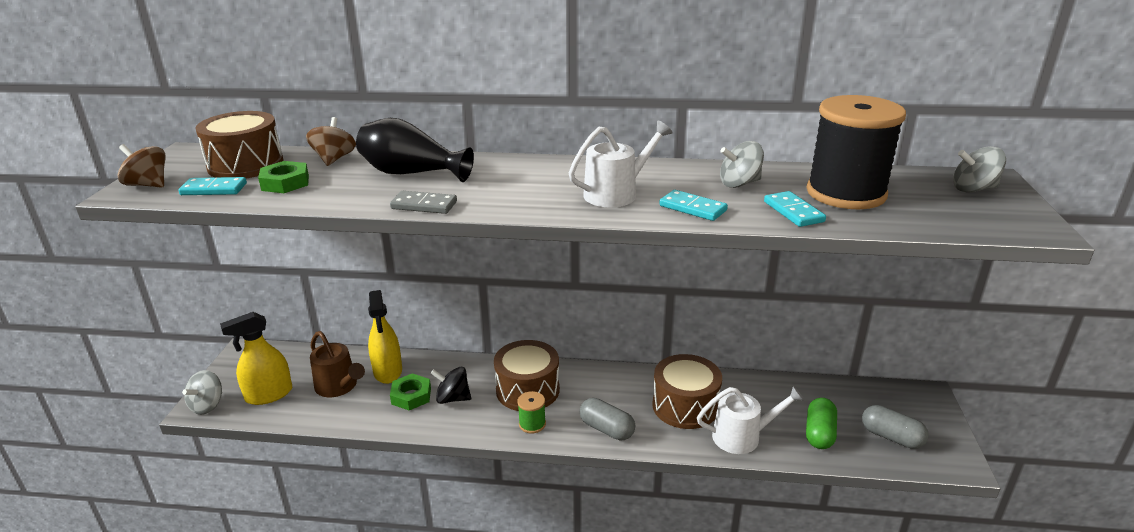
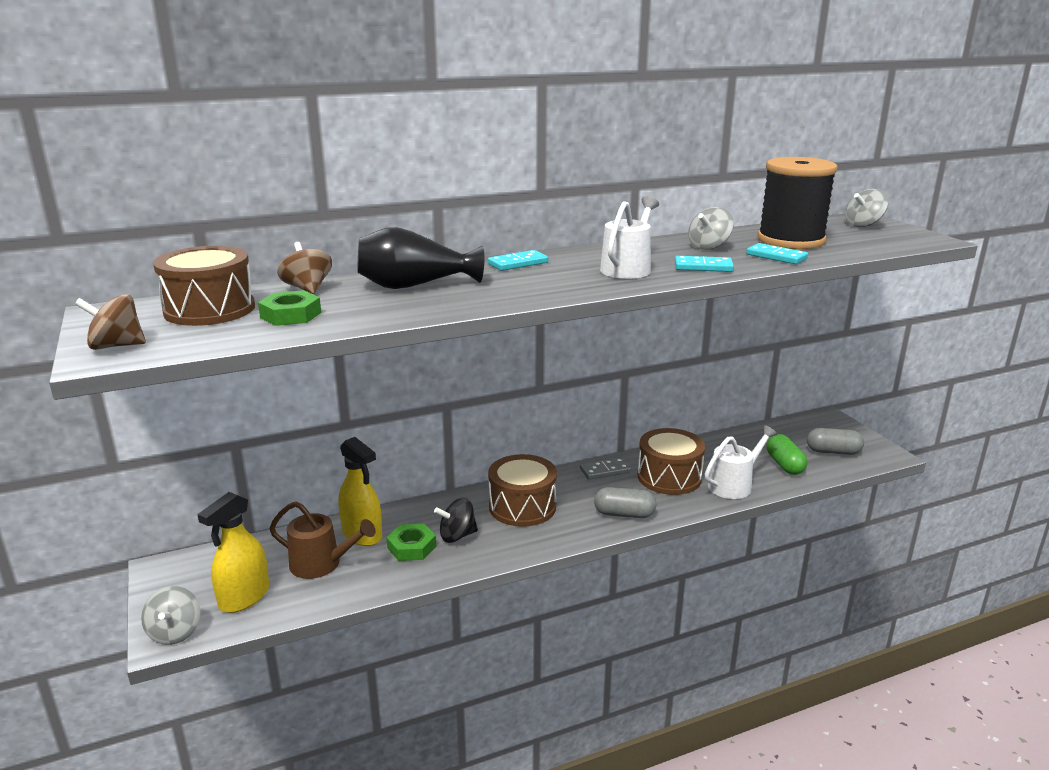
camera: 30 degrees left, 5 degrees down
(214, 189) = (214, 334): turquoise domino -> turquoise domino (518, 263)
(424, 205) = (475, 305): grey domino -> grey domino (605, 470)
(532, 424) = (555, 531): green spool -> none

